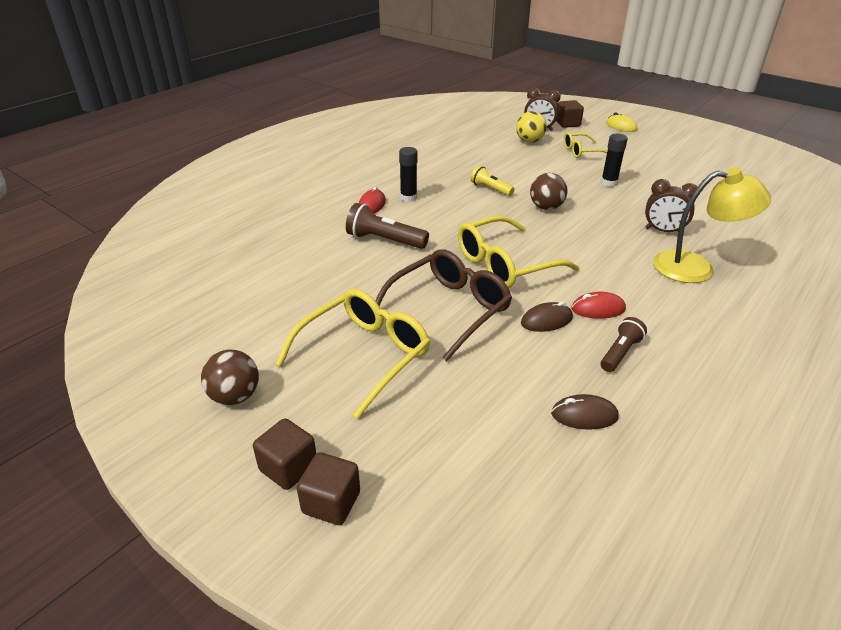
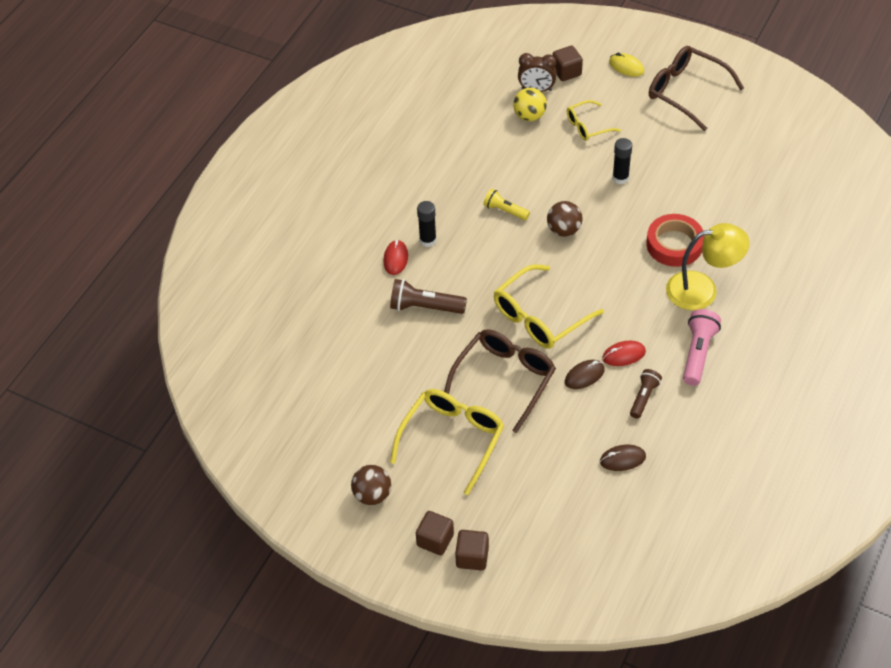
camera: 10 degrees left, 15 degrees up
(663, 231) = (674, 244): brown clock -> red tape
(675, 144) = (686, 92): none -> brown glasses
(692, 321) = (698, 353): none -> pink flashlight

